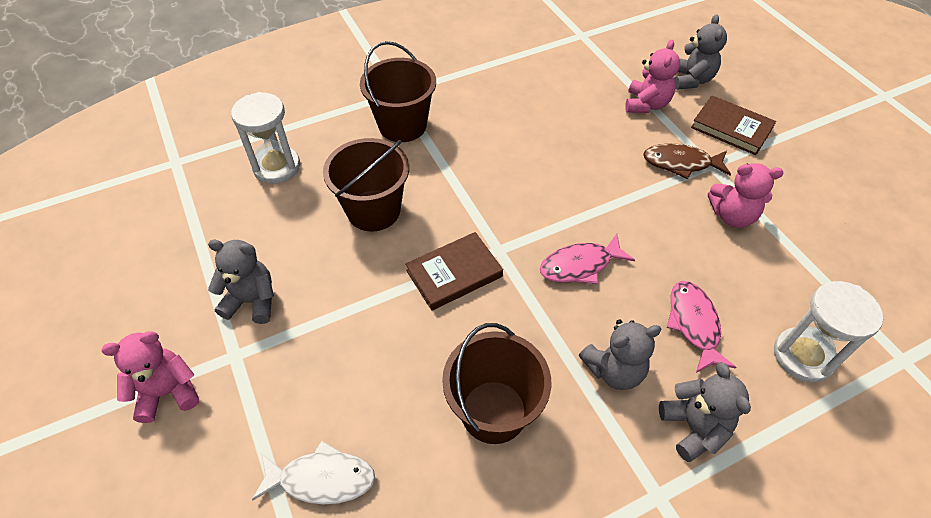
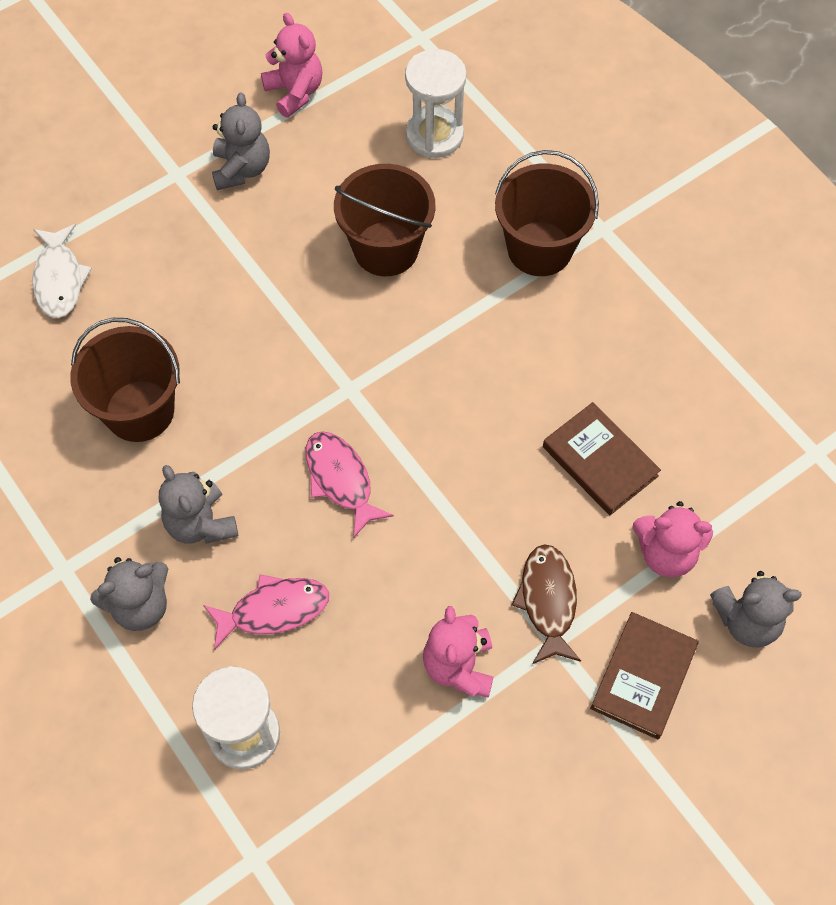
camera: 80 degrees right, 10 degrees up
(168, 392) = (132, 135): pink teddy bear -> pink teddy bear (295, 92)
(454, 273) = (307, 348): brown book -> brown book (600, 461)

